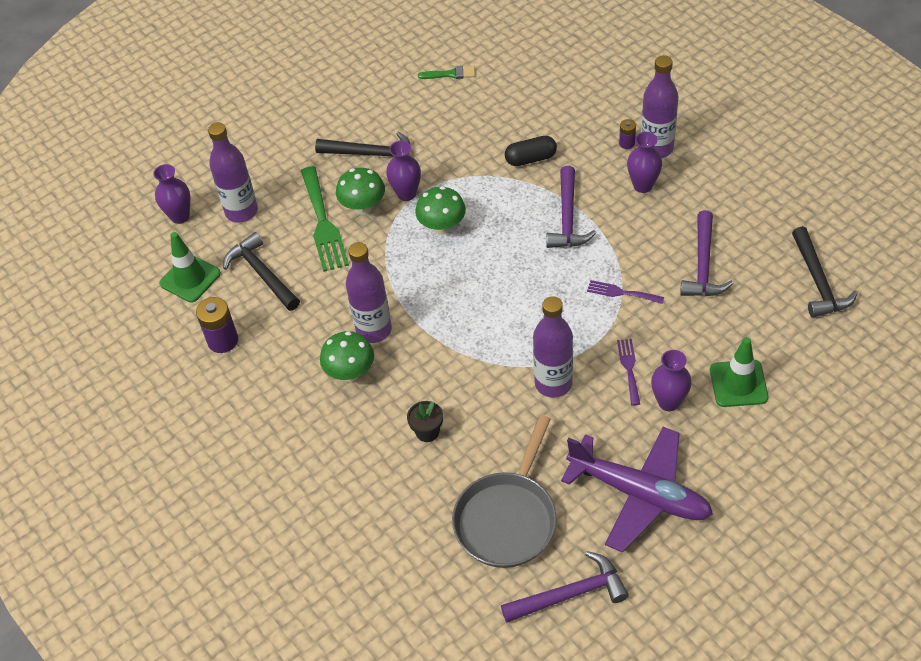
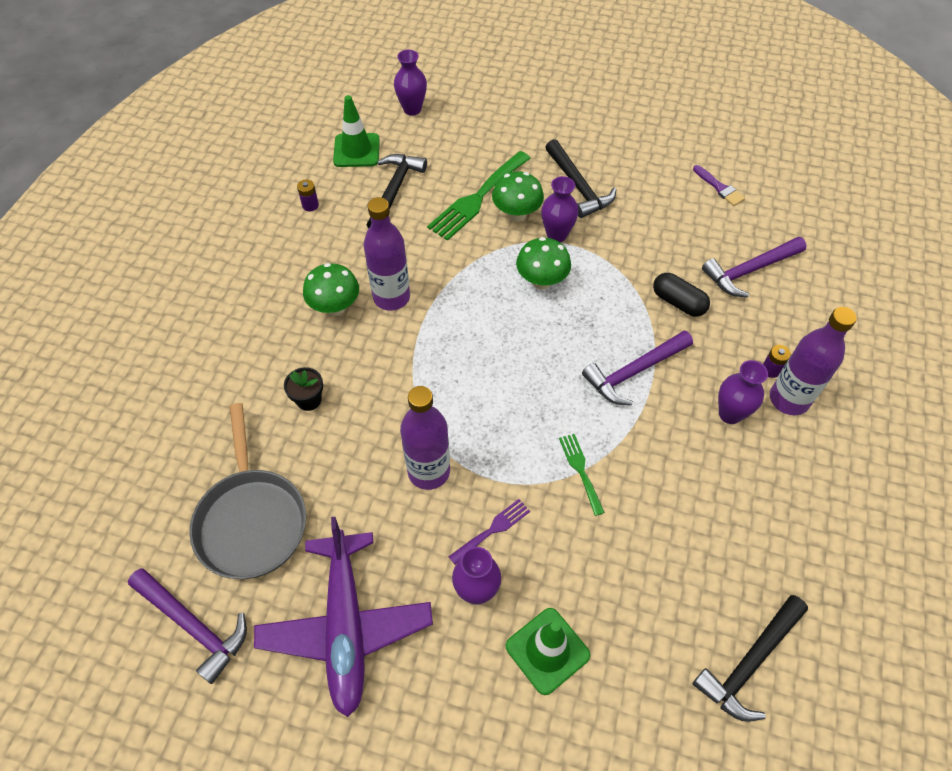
camera: 50 degrees right, 5 degrees up
(223, 340) = (310, 205): purple battery -> purple battery, size x0.55
(241, 211) = (447, 141): purple bottle -> none
(450, 74) = (719, 187): green brush -> purple brush
(508, 518) = (251, 520): grey pan -> grey pan turned 90 degrees counterclockwise
(621, 292) = (580, 470): purple fork -> green fork
(703, 265) = (675, 528): purple hammer -> purple hammer (749, 271)

